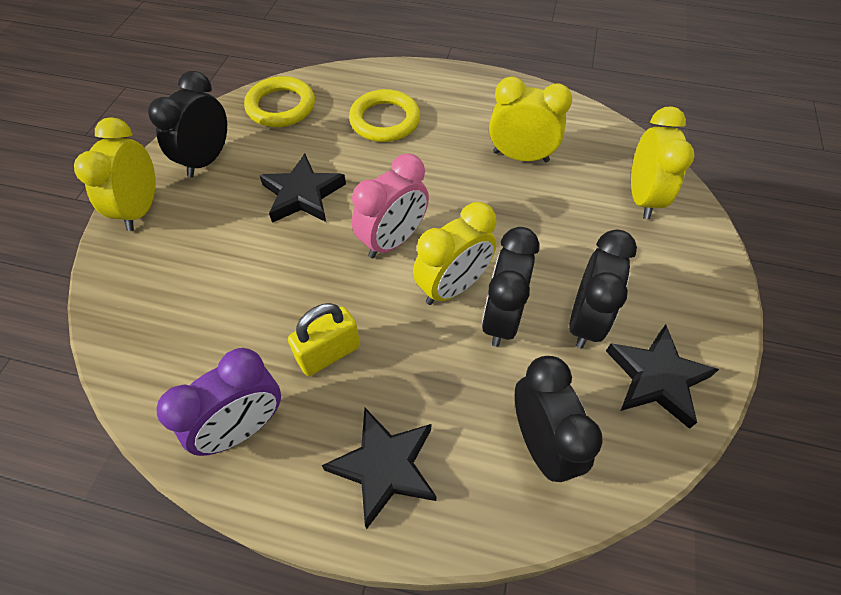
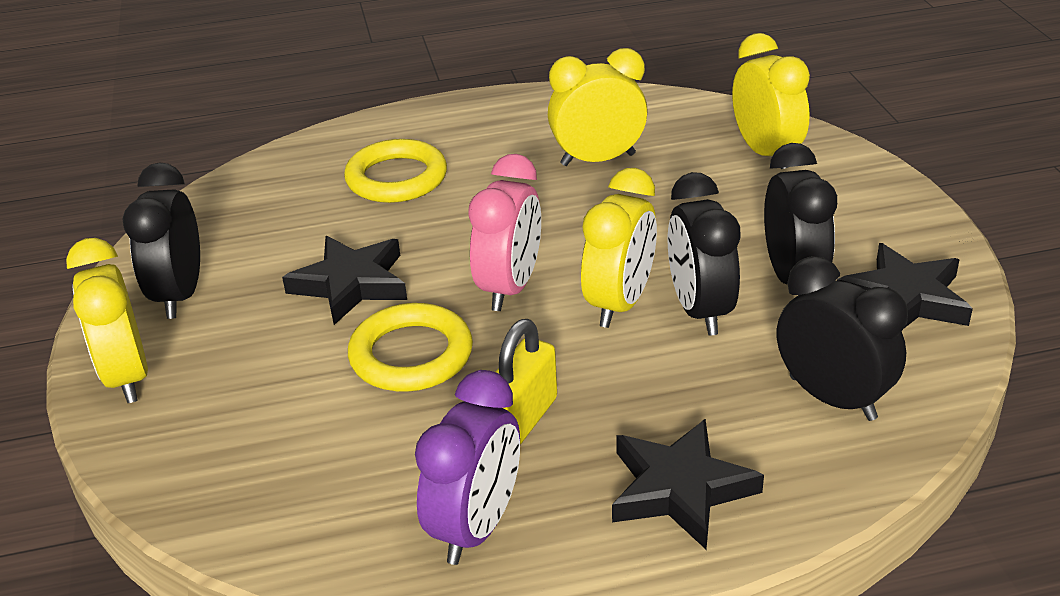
camera: 25 degrees left, 20 degrees down
(281, 106) = (238, 207): yellow ring -> yellow ring (411, 355)

